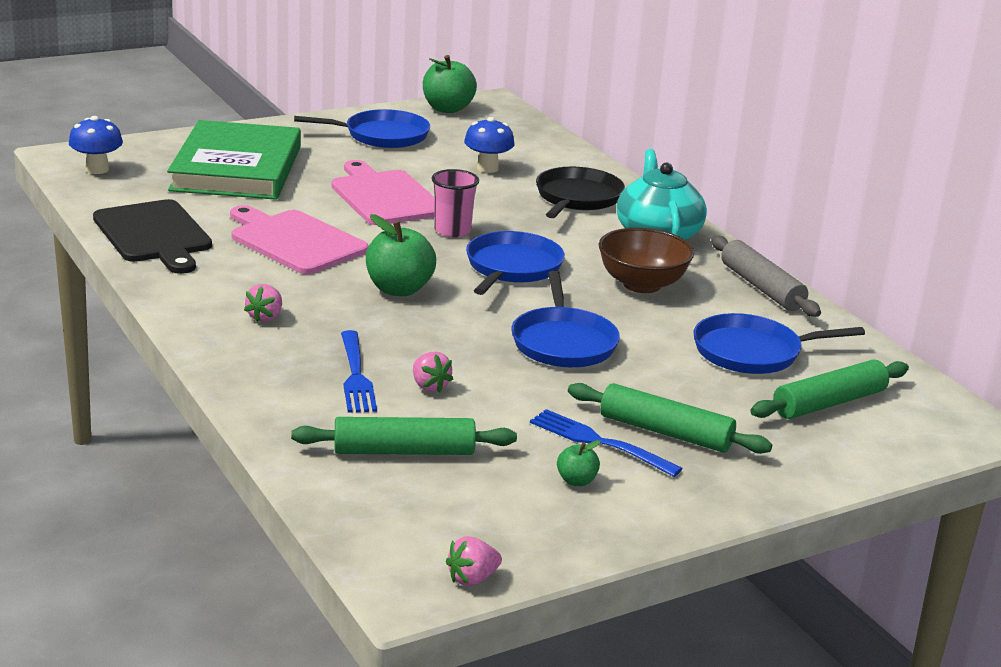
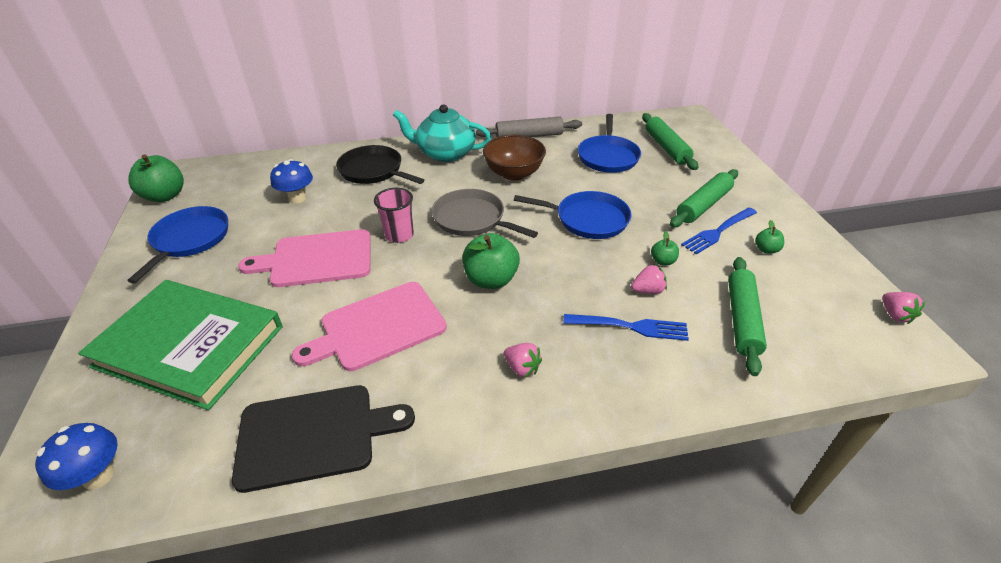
camera: 70 degrees left, 15 degrees up
(498, 397) = (662, 261): none -> green apple
(512, 267) = (472, 219): blue pan -> grey pan

